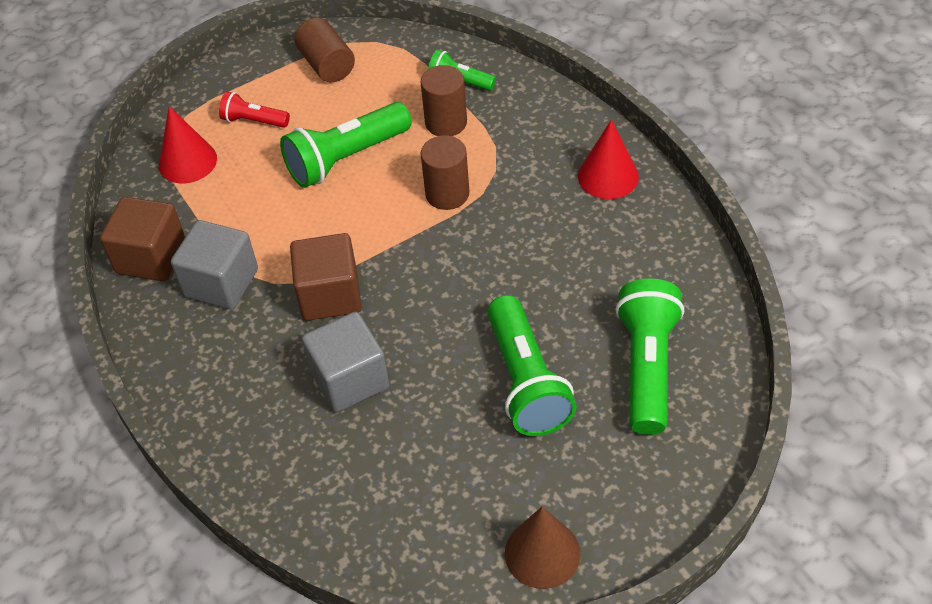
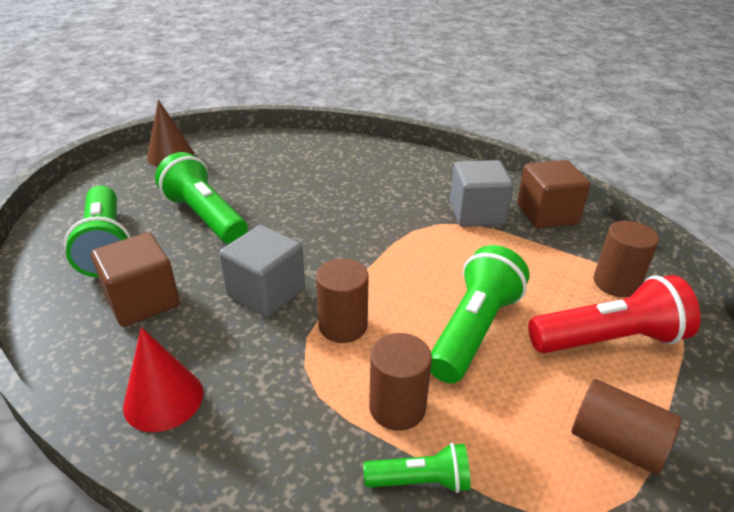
camera: 150 degrees right, 15 degrees down
(187, 161) = (616, 283): red cone -> brown cylinder
(254, 121) = (608, 339): red flashlight -> red flashlight, size x1.87
(330, 295) = (388, 226): brown cube -> brown cube (143, 301)
(350, 379) = (335, 190): grey cube -> grey cube (266, 292)

